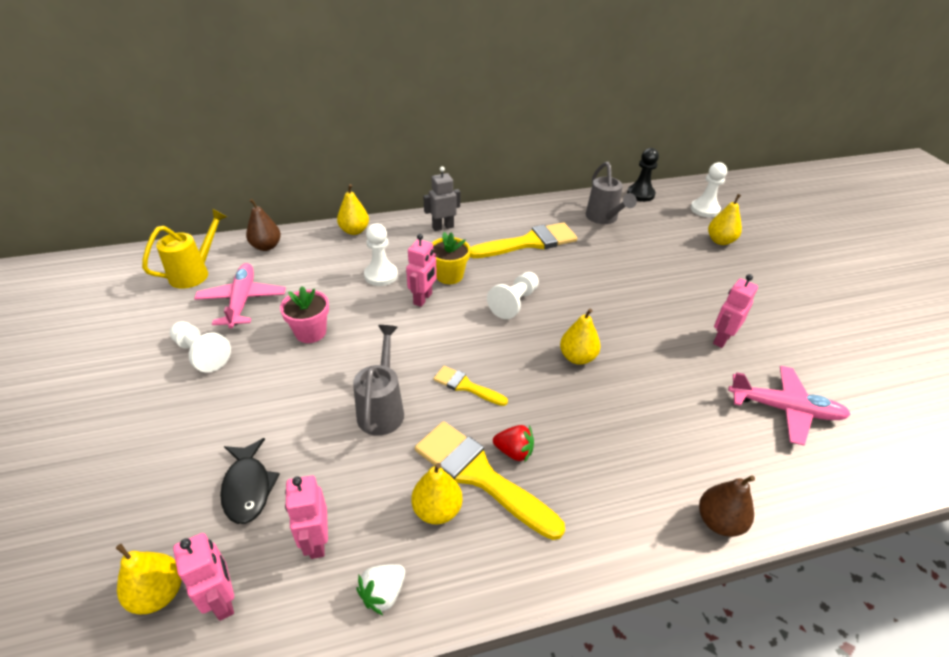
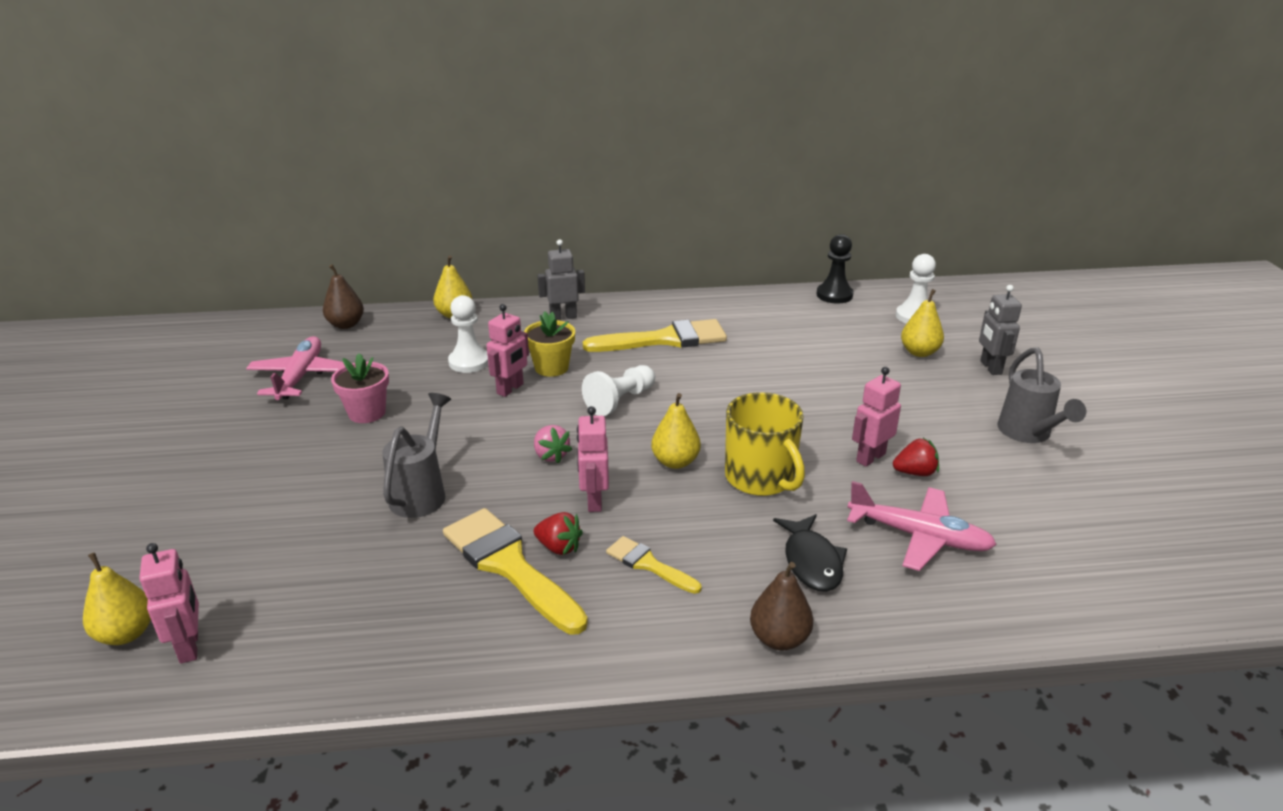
camera: 10 degrees right, 10 degrees down
(195, 273) = (257, 346): yellow watering can -> none
(201, 354) = (239, 424): white pawn -> none
(248, 487) = (248, 552): black fish -> black fish (811, 561)
(316, 541) = (304, 607): pink robot -> pink robot (594, 501)
(383, 593) = (360, 661): white strawberry -> none
(437, 510) = (448, 593): yellow pear -> none
(466, 386) = (527, 479): yellow brush -> yellow brush (648, 564)
(477, 361) = (551, 455): none -> pink strawberry
(604, 219) = (773, 319): grey watering can -> grey watering can (1028, 434)
(648, 366) = (760, 478): none -> yellow mug
(759, 350) = (915, 472): none -> red strawberry
(775, 251) = (990, 368): none -> grey robot

